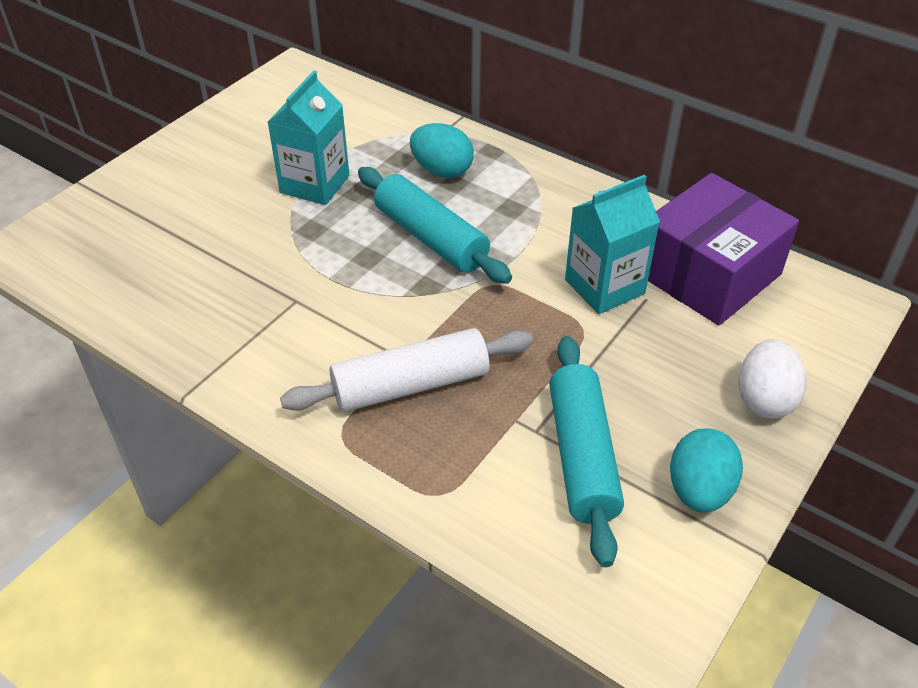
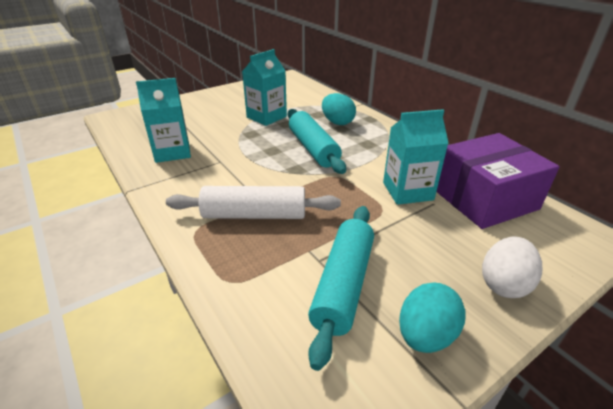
camera: 20 degrees right, 10 degrees down
(201, 301) = (172, 152): none -> turquoise carton

